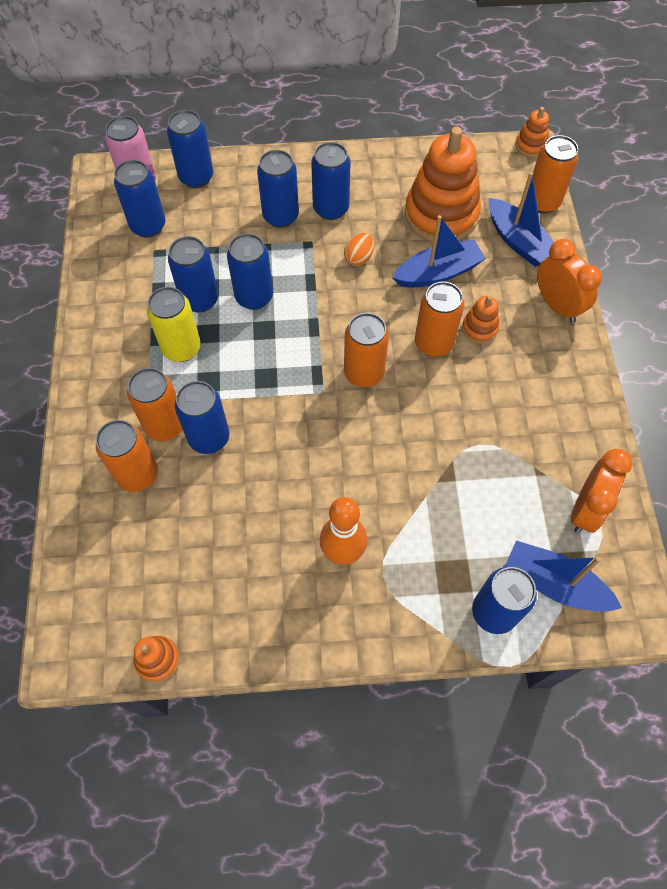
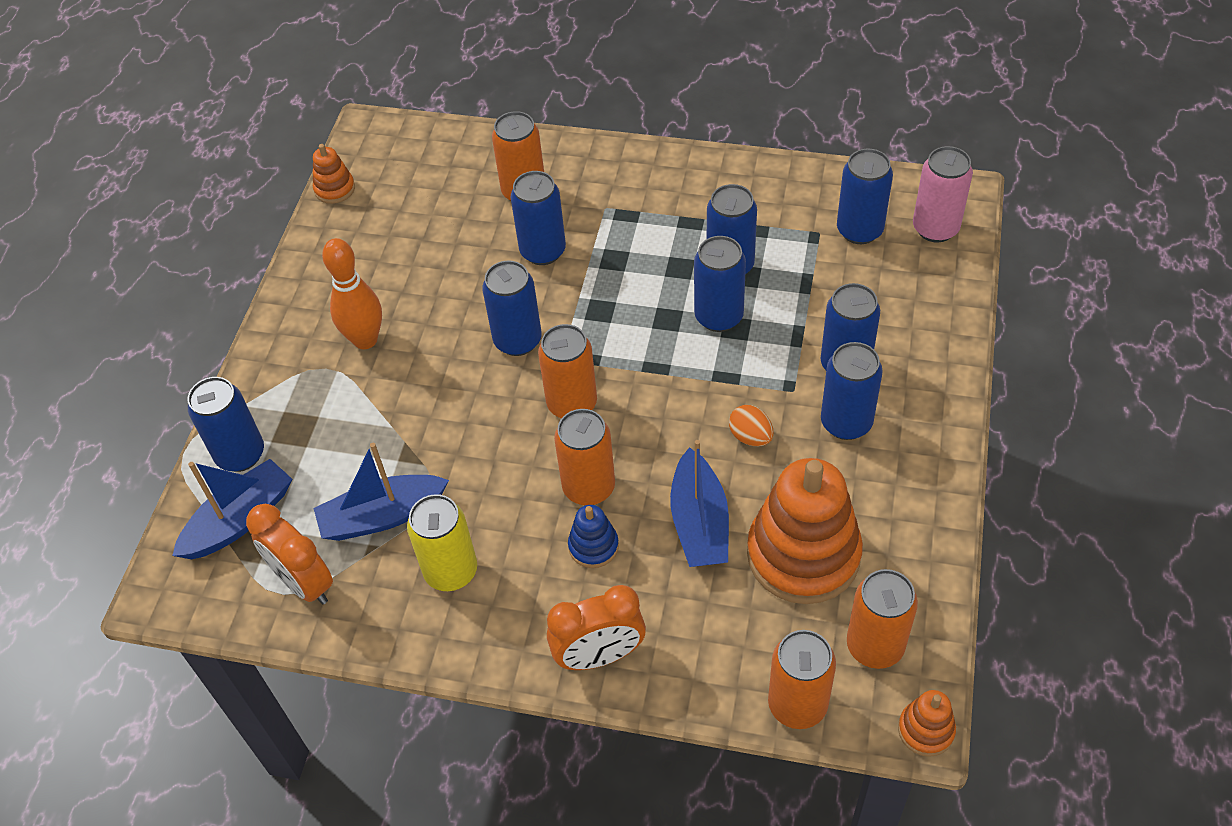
camera: 110 degrees right, 10 degrees down
(165, 425) = (572, 218): orange can -> orange can (875, 646)
(181, 348) = (666, 241): yellow can -> yellow can (451, 571)
(196, 177) = (934, 286): blue can -> blue can (517, 340)
(479, 328) = (593, 546): orange stacking toy -> blue stacking toy
(518, 241) = (727, 643): blue boat -> blue boat (382, 516)

